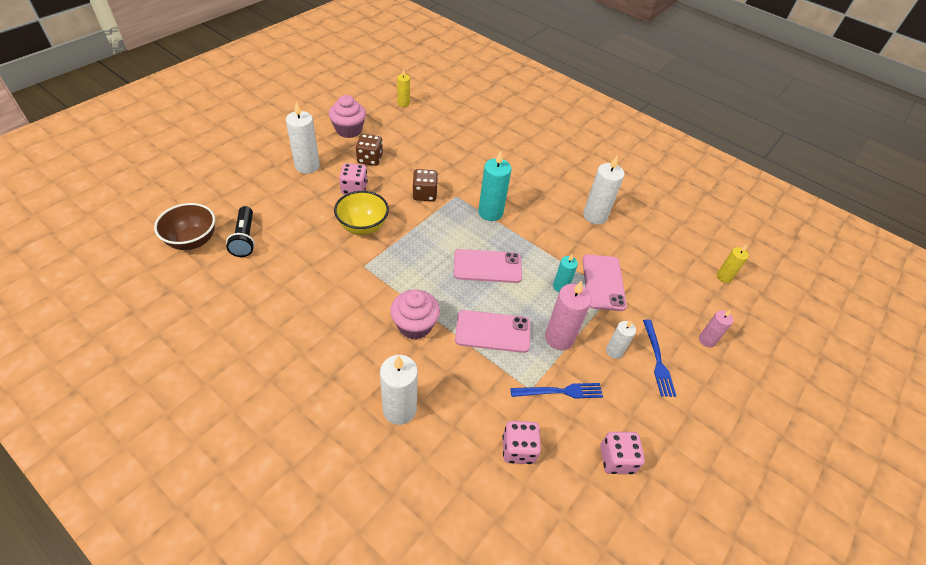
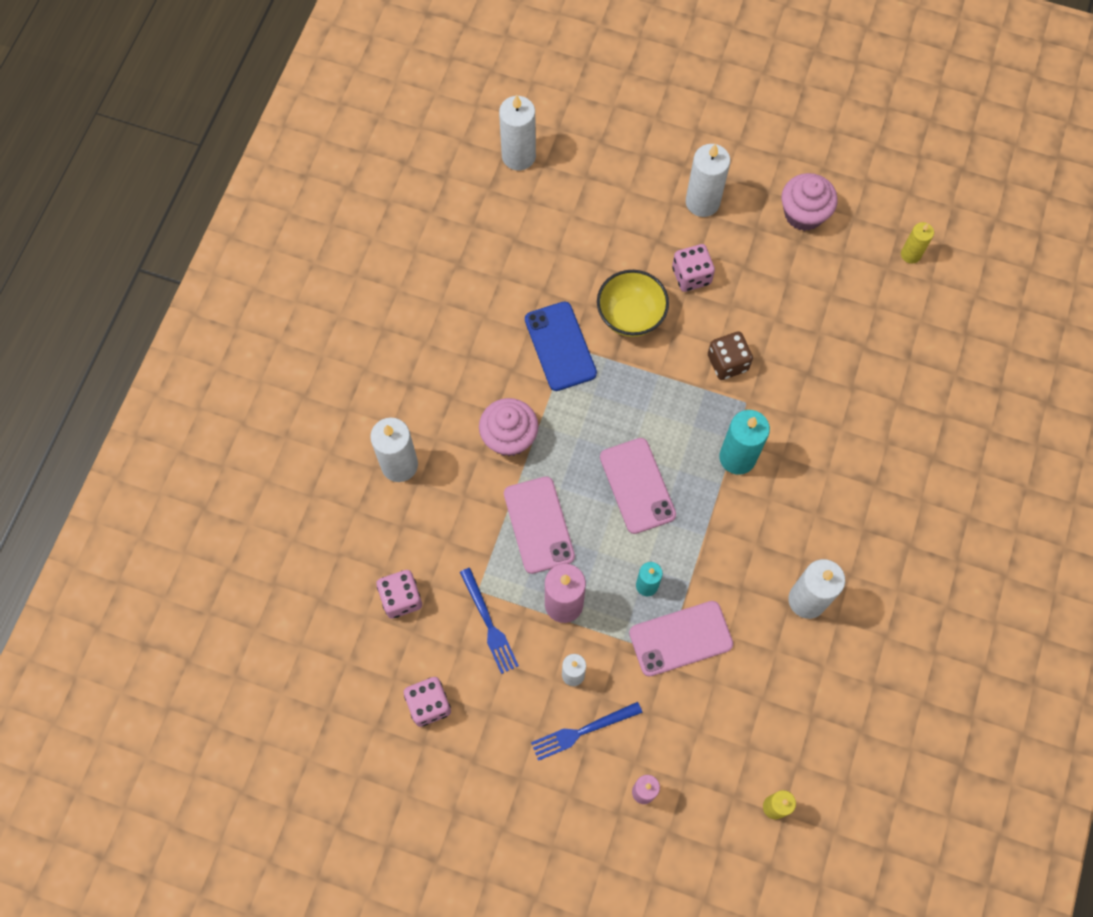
camera: 75 degrees right, 20 degrees up
(192, 241) = (518, 156): brown bowl -> white candle
(245, 238) = (547, 204): black flashlight -> none
(361, 270) = (560, 346): none -> blue phone
(370, 159) = (759, 267): brown dice -> none

